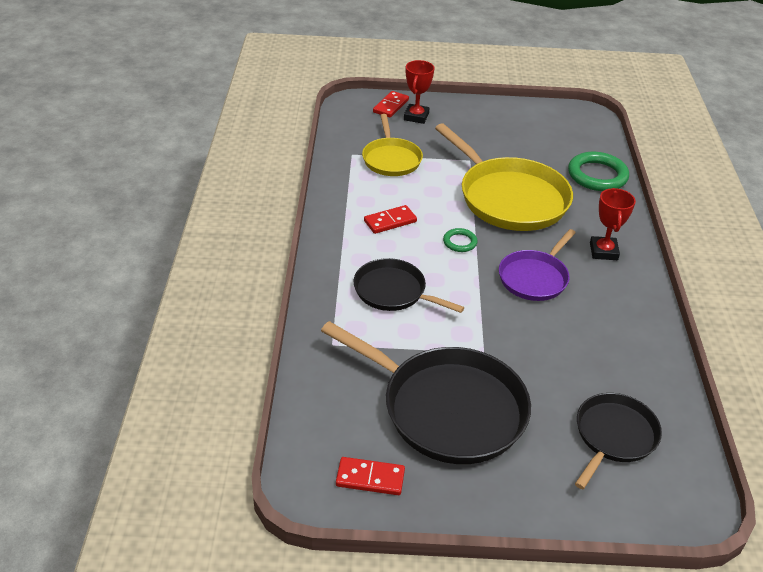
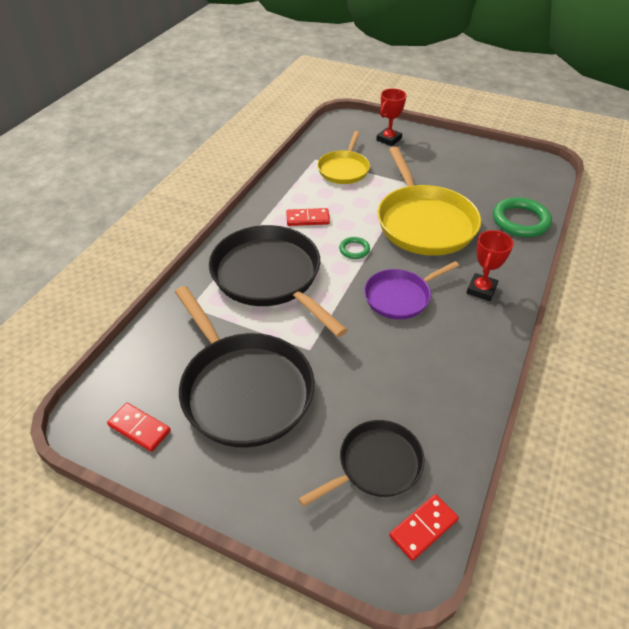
camera: 25 degrees right, 5 degrees up
(391, 106) = (373, 127): red domino -> red domino (423, 528)
(393, 291) = (269, 276): black pan -> black pan, size x1.74

